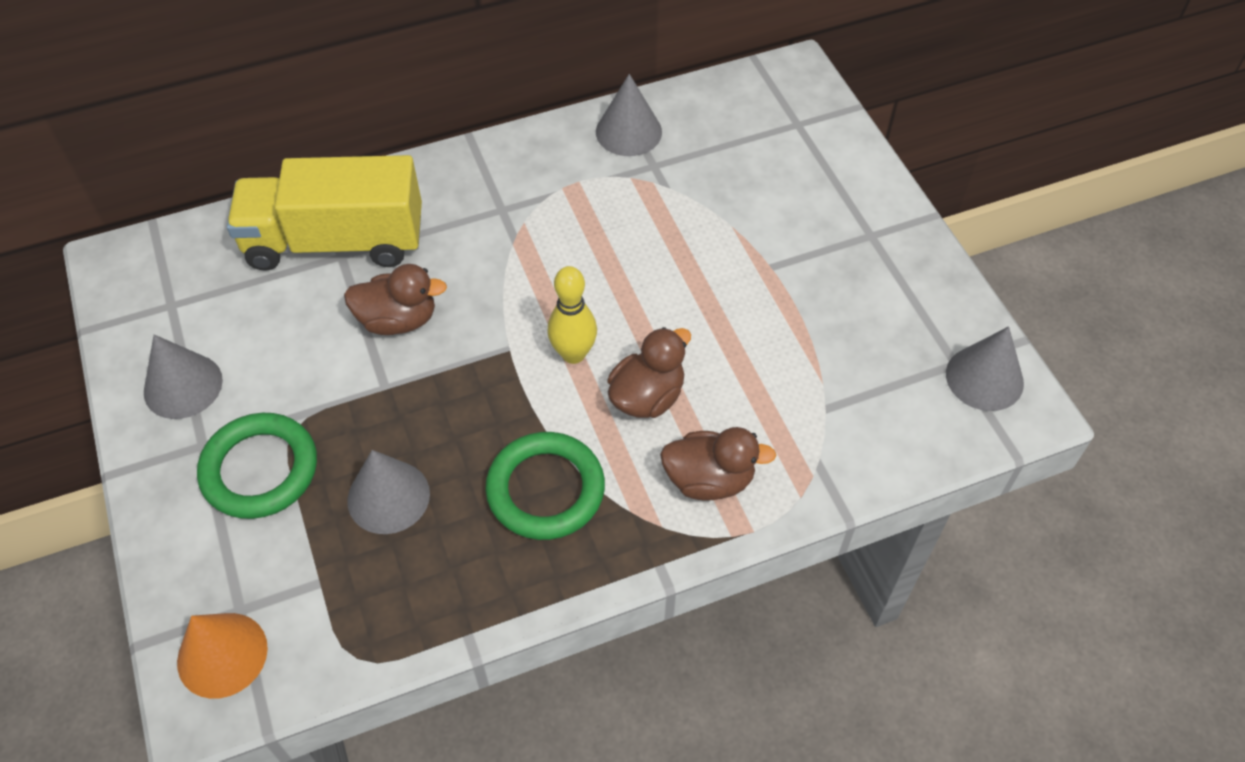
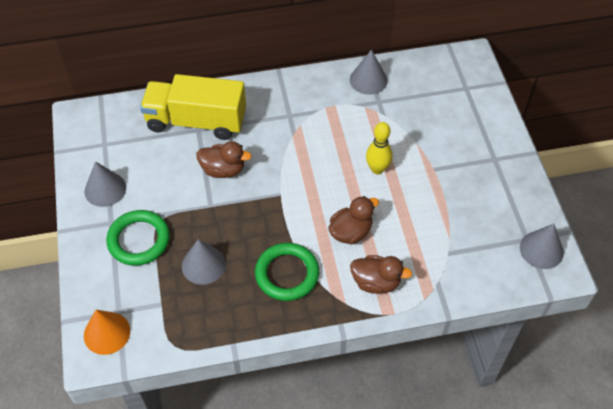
camera: 10 degrees right, 0 degrees up
(573, 354) = (315, 202): yellow bowling pin -> yellow bowling pin (377, 169)

